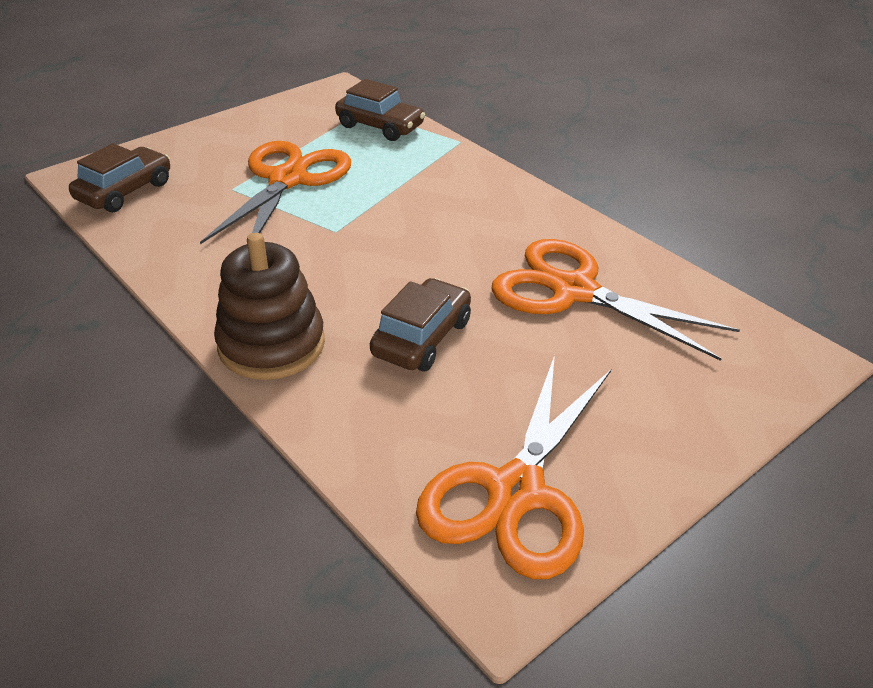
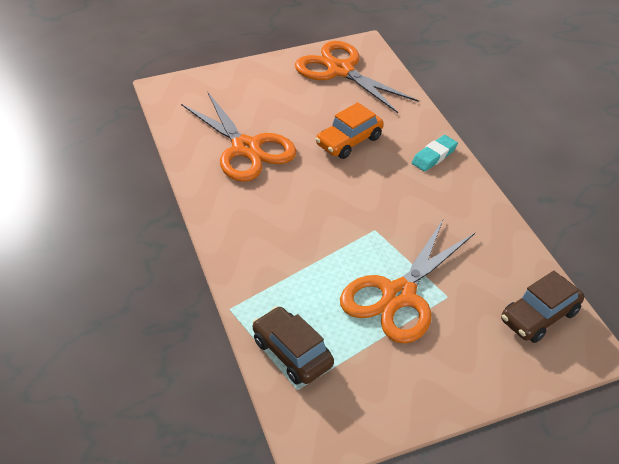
camera: 160 degrees left, 5 degrees up
(271, 344) = (434, 156): brown stacking toy -> turquoise eraser
(422, 338) = (349, 141): brown car -> orange car
(516, 492) = (340, 70): orange scissors -> orange scissors turned 90 degrees counterclockwise

